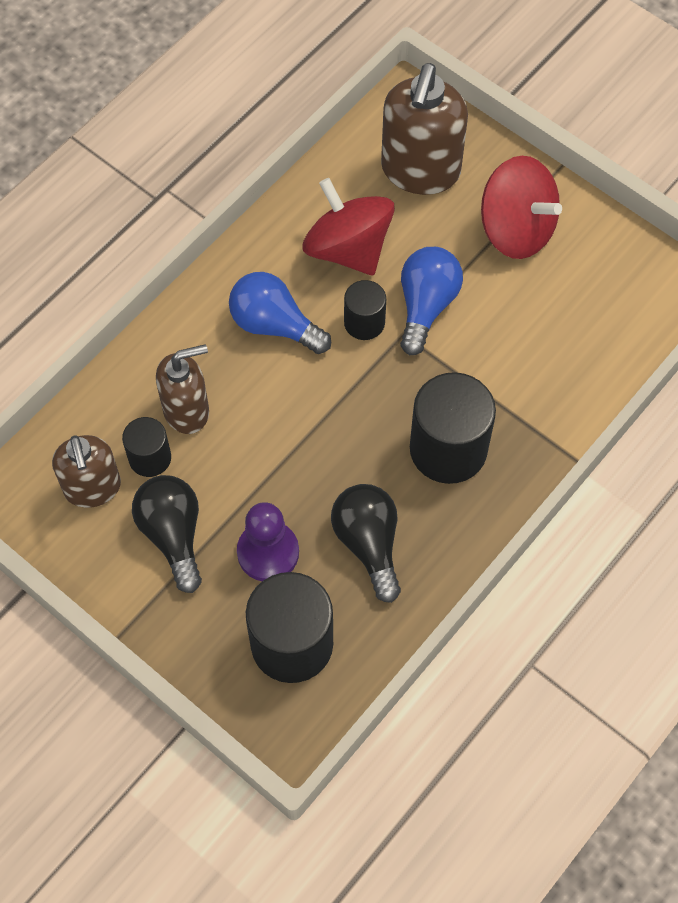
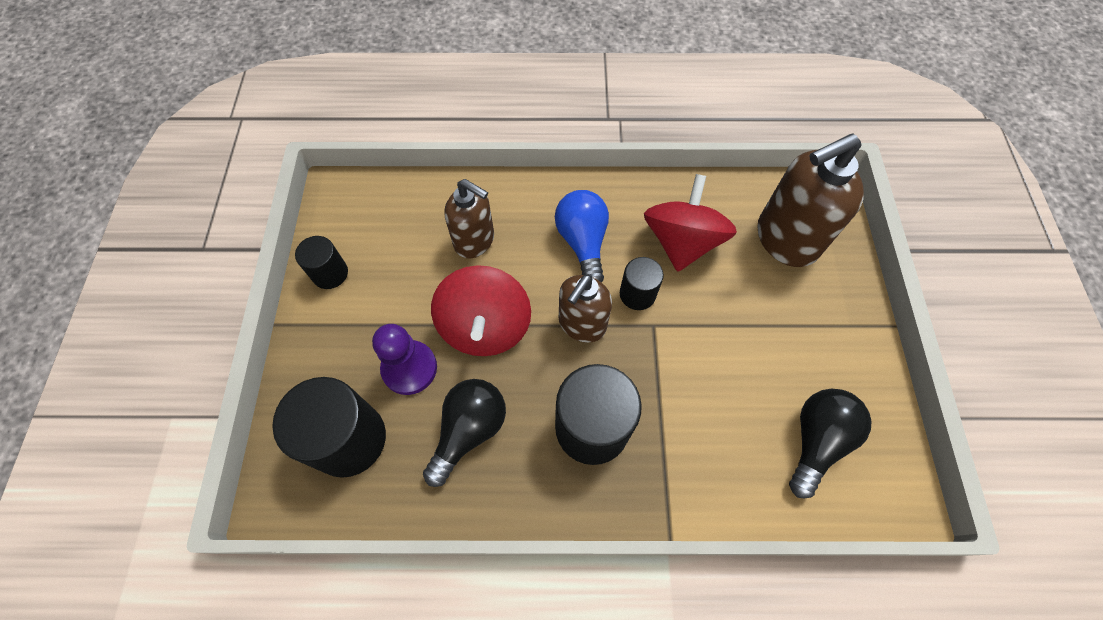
camera: 50 degrees right, 0 degrees up
(93, 488) = (375, 231): brown soap dispenser -> brown soap dispenser (581, 324)
(150, 458) = (423, 246): black cylinder -> black cylinder (330, 273)
(173, 535) = (377, 300): black light bulb -> black light bulb (816, 441)
(426, 306) = (689, 323): blue light bulb -> none
(516, 229) = (811, 335): red spinning top -> red spinning top (485, 327)

